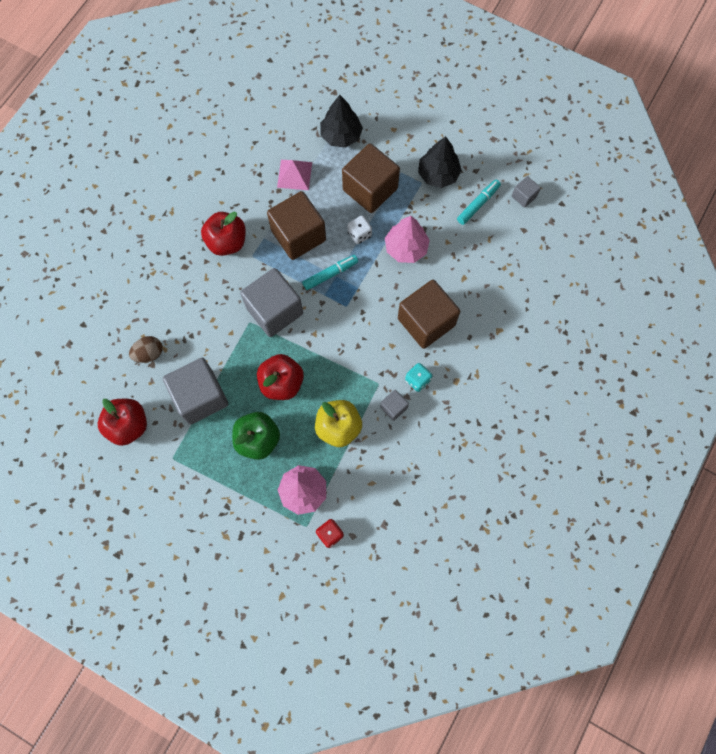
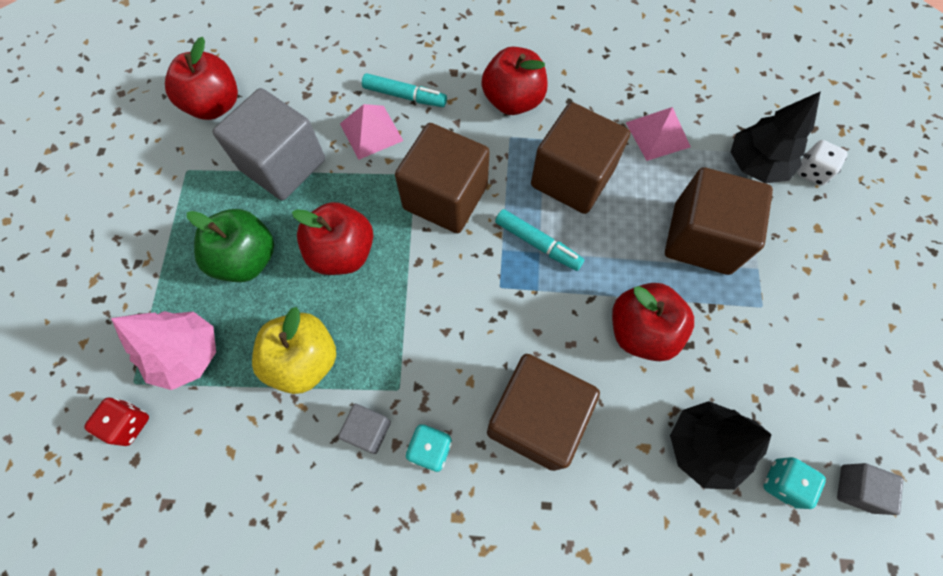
camera: 65 degrees right, 5 degrees down
(149, 353) = (319, 86): brown egg -> none
(204, 335) = (371, 132): none -> pink pyramid
(274, 310) = (445, 197): grey cube -> brown cube
(359, 234) = (622, 255): white dice -> white dice (811, 172)
(406, 248) = (641, 331): pink tree -> red apple
(438, 174) = (793, 325): black tree -> black tree (704, 447)
(478, 204) = (787, 413): turquoise marker -> turquoise marker (405, 96)
(507, 226) = (782, 483): none -> turquoise dice

